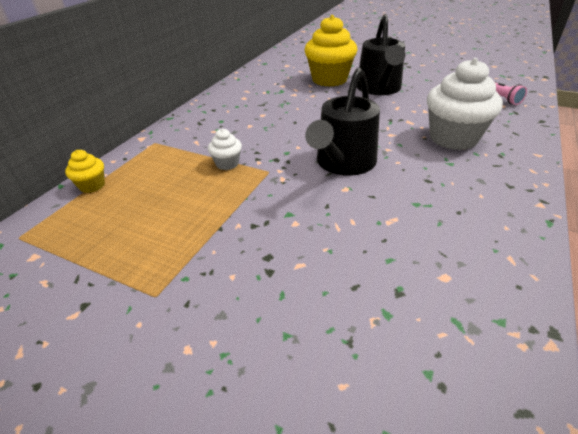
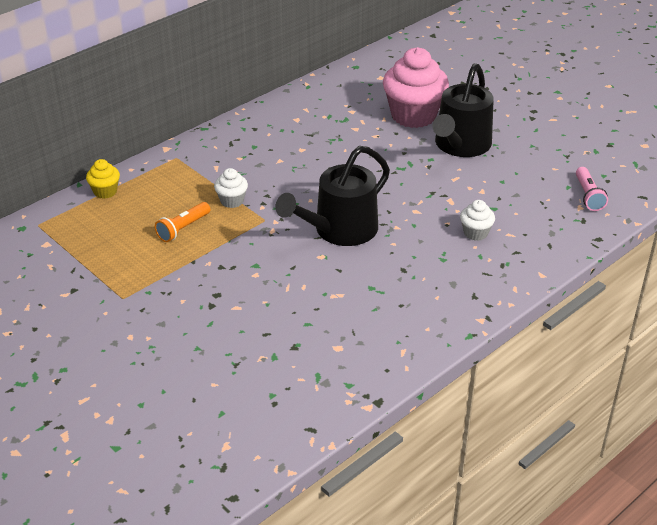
camera: 20 degrees right, 0 degrees up
(192, 199) = (183, 228): none -> orange flashlight
(329, 79) = (413, 115): yellow cupcake -> pink cupcake
(453, 138) = (475, 233): white cupcake -> white cupcake, size x0.47

